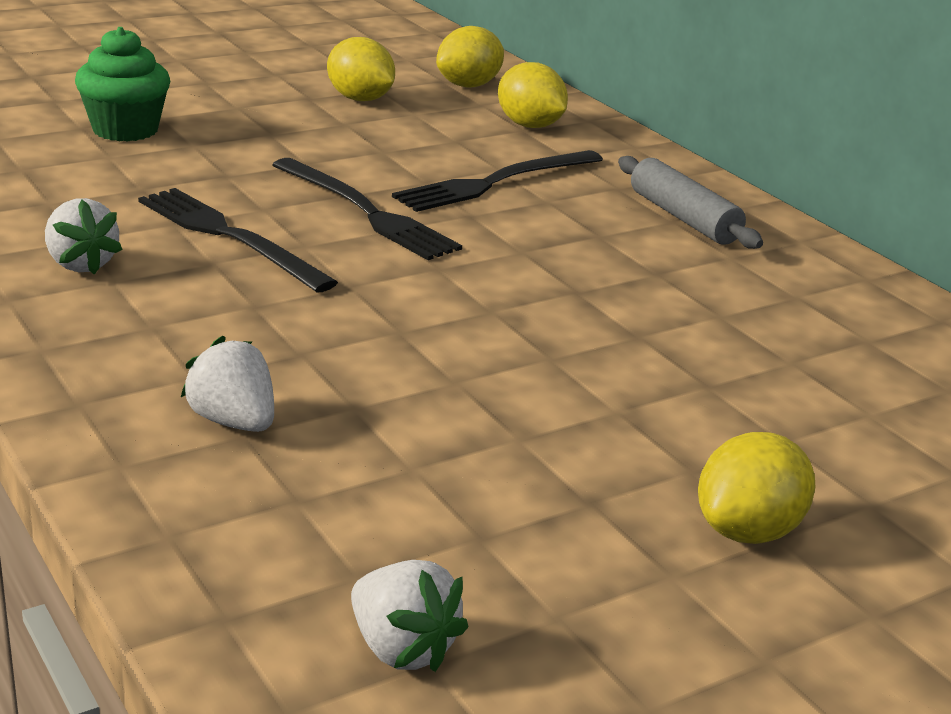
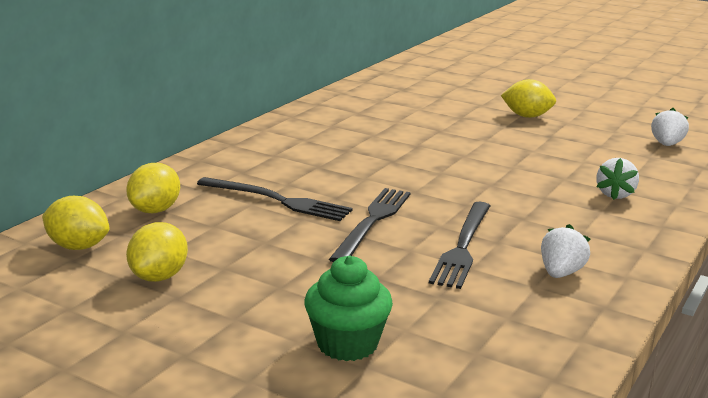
camera: 115 degrees left, 5 degrees down
(683, 218) = (267, 153): grey rolling pin -> none

